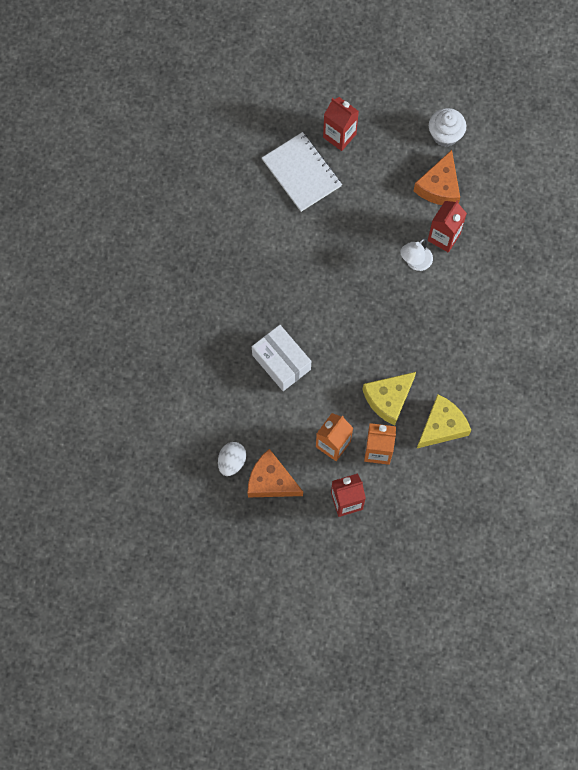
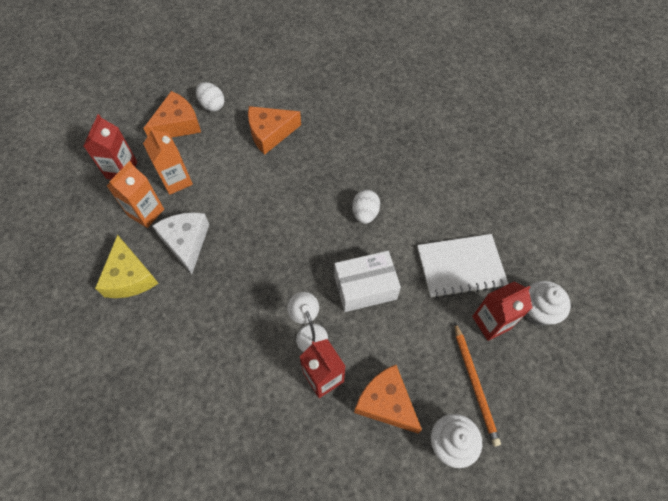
camera: 115 degrees right, 10 degrees down
(240, 388) = (270, 133): none -> orange cheese
(281, 362) = (274, 171): white box -> white box (365, 287)
(287, 266) = (365, 213): none -> white egg
(313, 106) = (537, 311): none -> white cupcake
(388, 399) = (186, 242): yellow cheese -> white cheese
(395, 132) = (475, 384): none -> orange pencil

